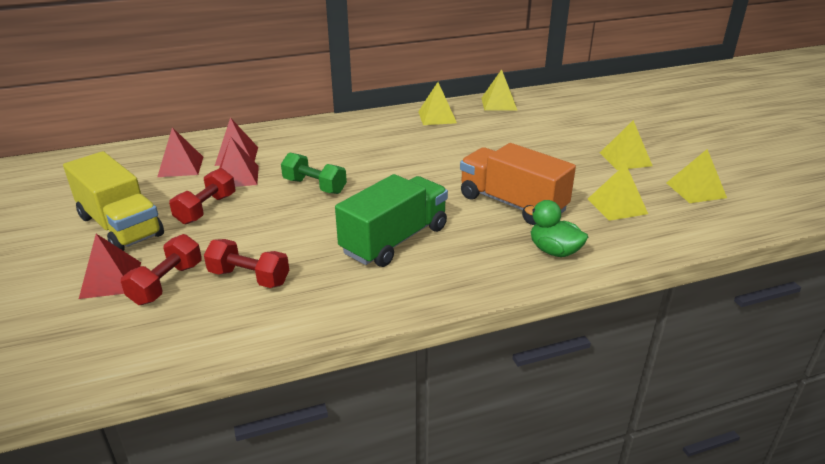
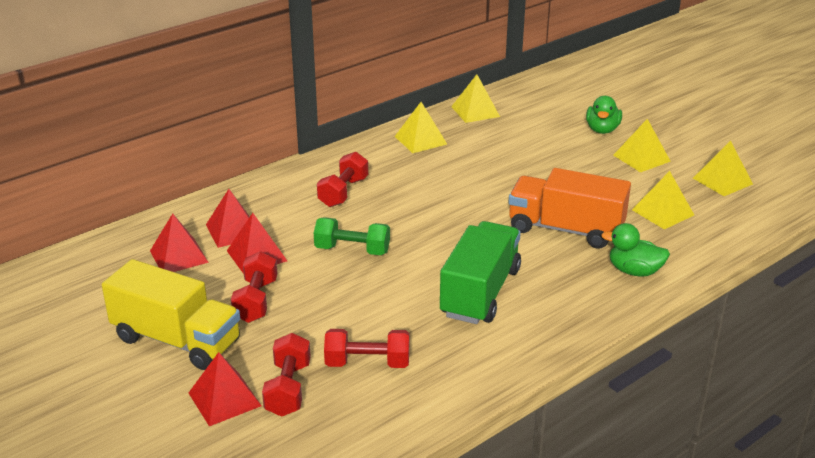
camera: 20 degrees left, 0 degrees up
(344, 143) = (343, 192): none -> red dumbbell
(602, 132) = (602, 130): none -> green duck

